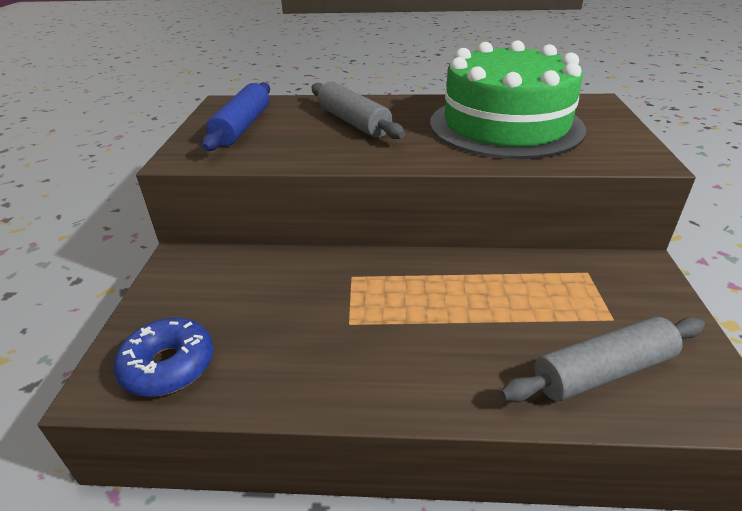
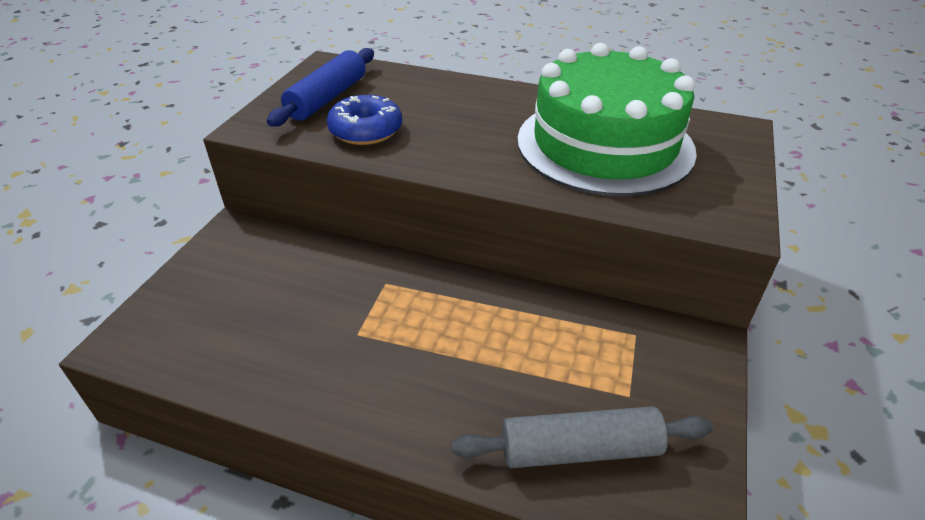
camera: 15 degrees right, 5 degrees up
(169, 366) = (180, 337): blue donut -> blue donut (366, 130)
(354, 122) = (442, 111): grey rolling pin -> none

